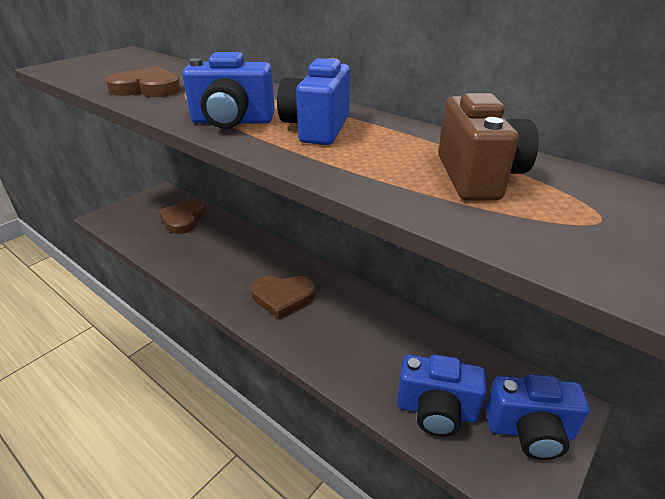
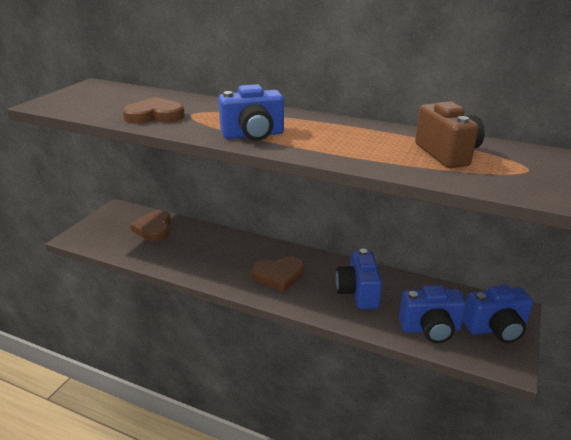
camera: 15 degrees left, 5 degrees down
(317, 128) = (319, 134): blue camera -> blue camera (358, 293)

